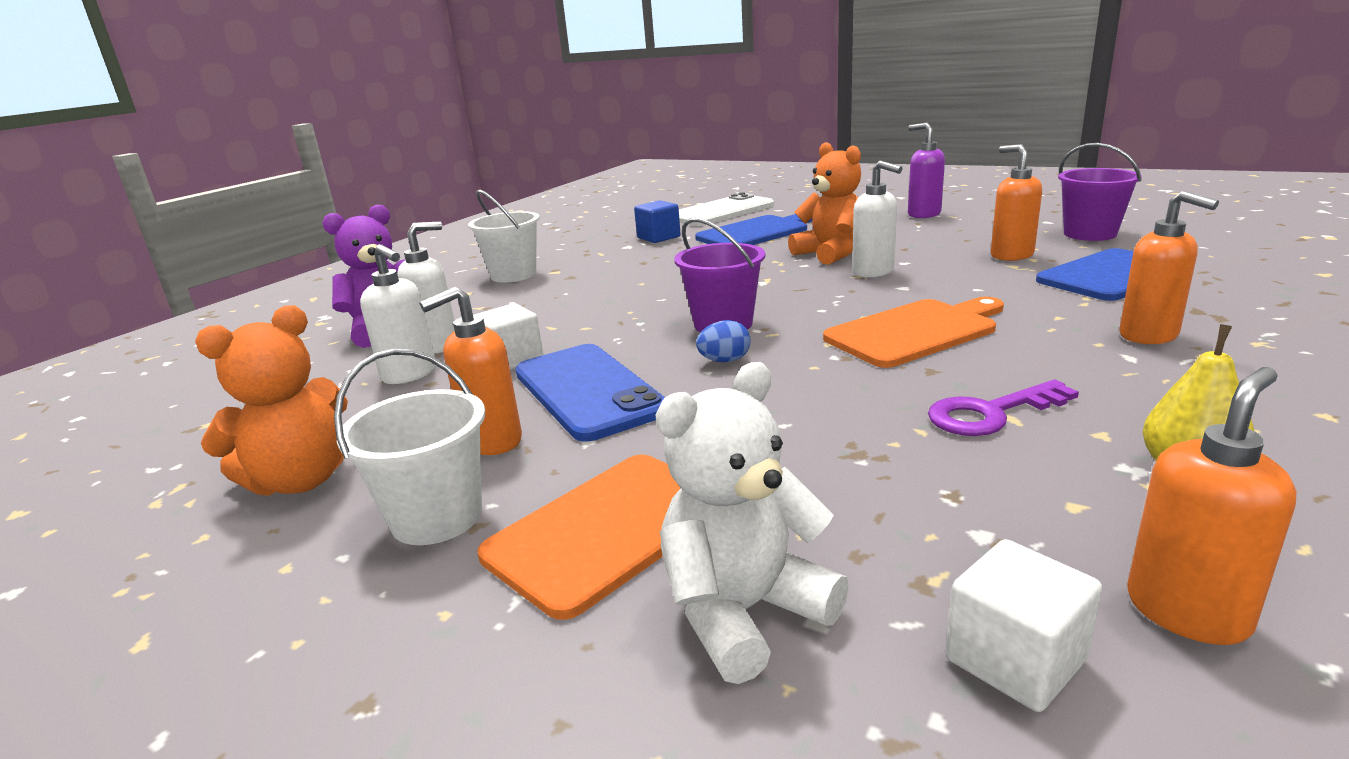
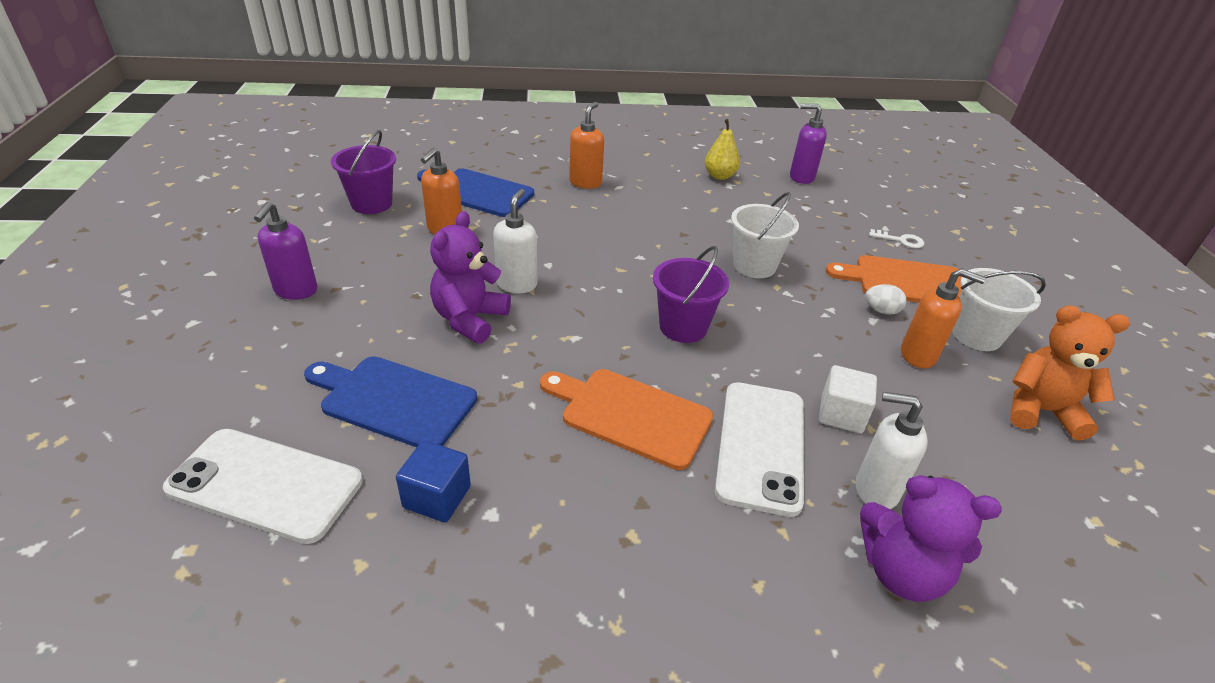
camera: 130 degrees left, 15 degrees up
(410, 374) = (924, 464): white soap dispenser -> none
(513, 275) = (672, 579): white bucket -> white bucket (754, 266)
(544, 319) = (761, 446): none -> white phone
(588, 391) = (833, 346): blue phone -> none
(593, 457) = (881, 310): none -> white egg
(724, 361) = (739, 305): blue egg -> none
(744, 612) = (901, 240): white teddy bear -> white key
(830, 254) = (470, 319): orange teddy bear -> purple teddy bear
(915, 331) = (632, 246): orange cutting board -> orange cutting board (630, 415)
(991, 413) = (715, 214): purple key -> none
(1015, 660) = (854, 197): white cube -> none
(1187, 611) = (801, 177): orange soap dispenser -> purple soap dispenser

